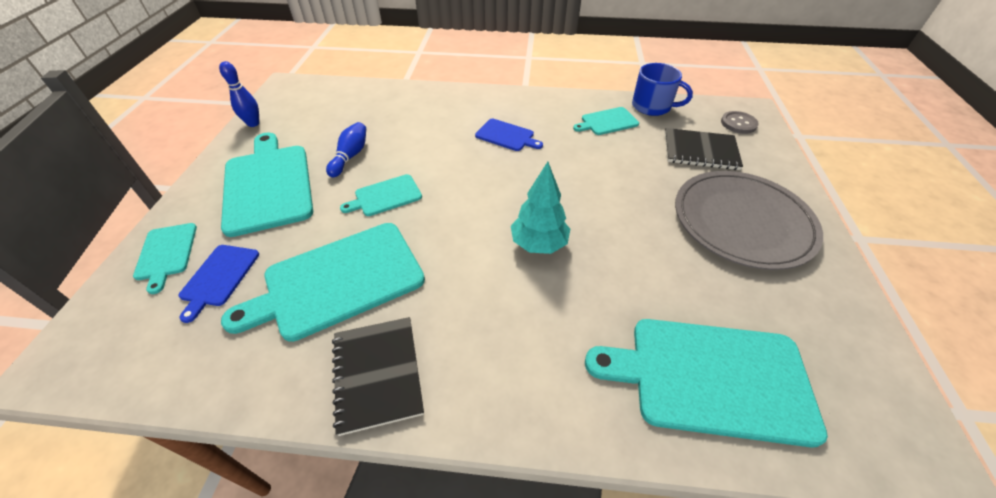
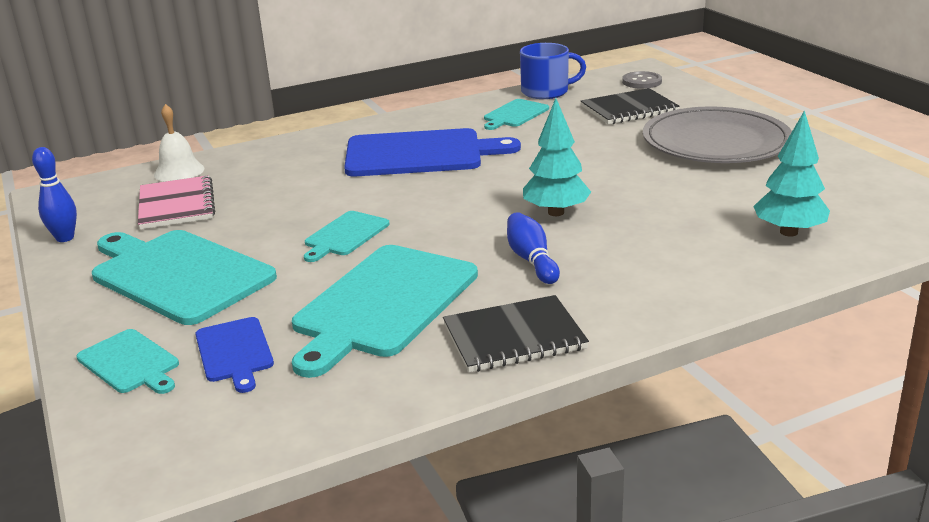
camera: 30 degrees left, 20 degrees down
(329, 121) = (176, 205): none -> pink notebook
(350, 156) = (252, 222): blue bowling pin -> blue bowling pin (531, 260)
(360, 92) = (179, 171): none -> white bell
(377, 374) = (514, 337): black notebook -> black notebook turned 60 degrees counterclockwise
(506, 136) = (420, 154): blue cutting board -> blue cutting board, size x1.99
(711, 377) = (788, 232): turquoise cutting board -> turquoise tree

